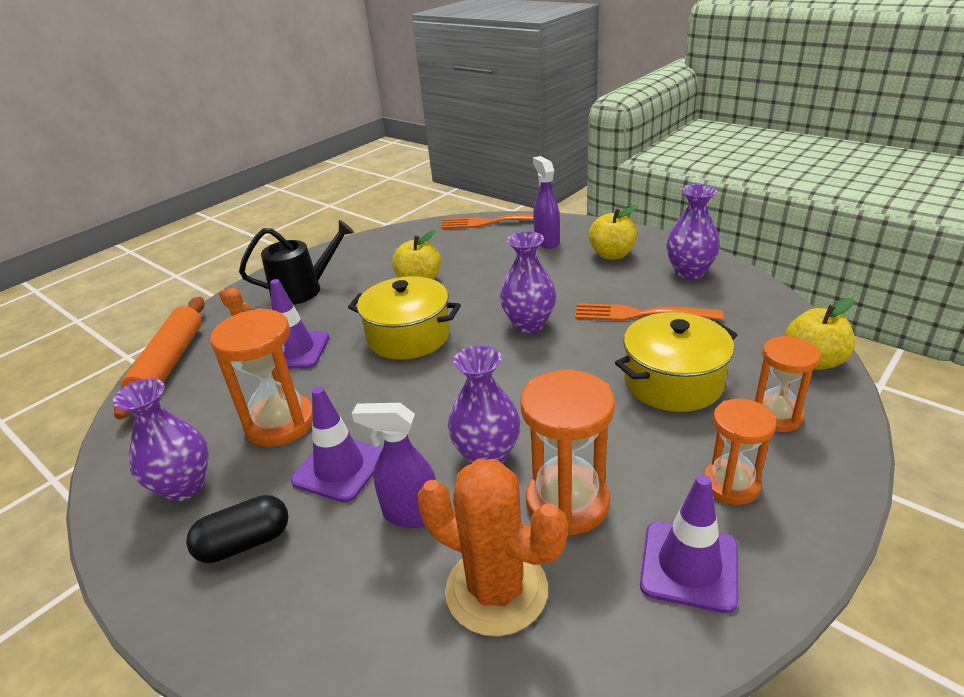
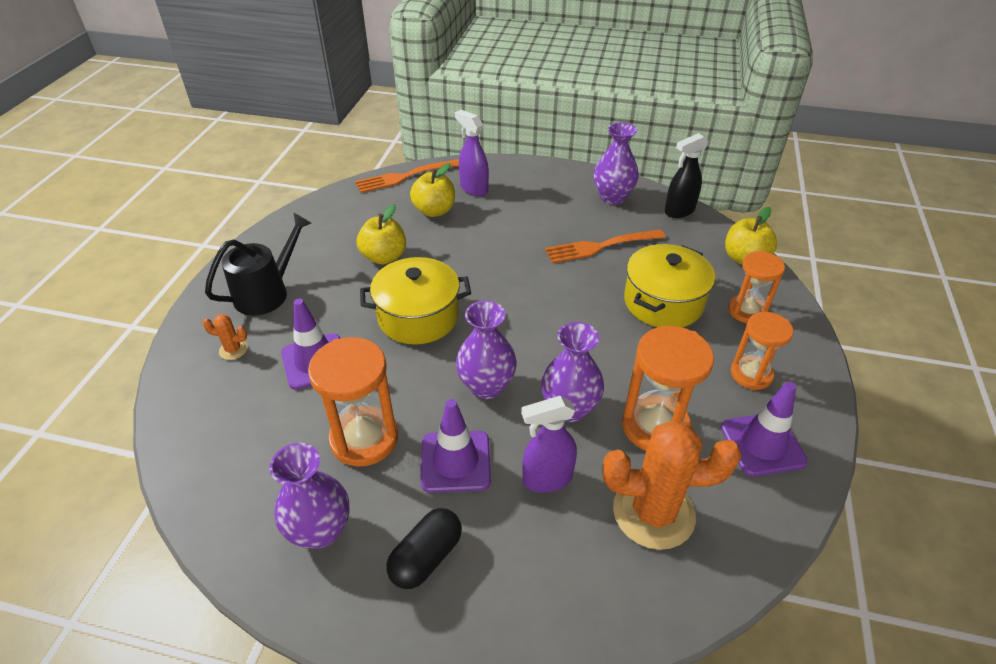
camera: 30 degrees left, 10 degrees up
(169, 363) = (183, 413): orange rolling pin -> none
(529, 324) = (517, 278): purple vase -> purple vase (486, 386)
(612, 255) = (540, 192): yellow apple -> yellow apple (434, 211)
(761, 298) = (679, 211): none -> black spray bottle

